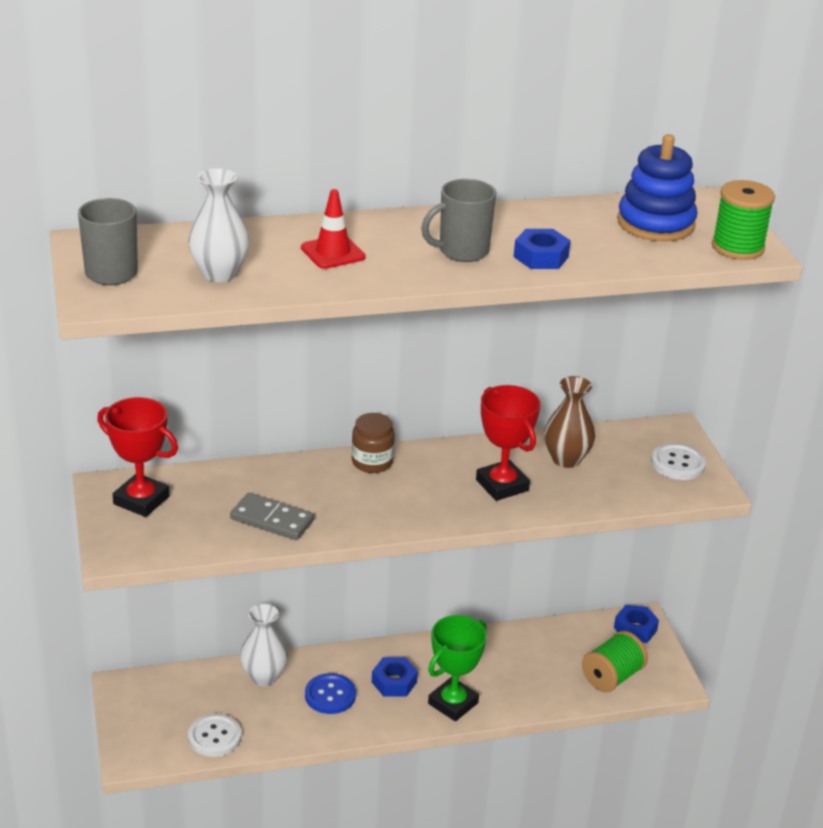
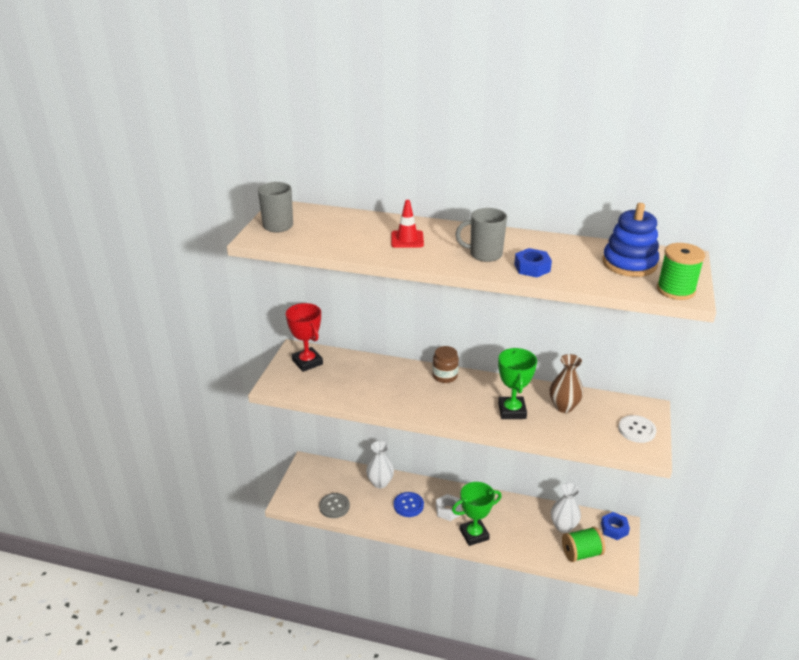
camera: 30 degrees right, 0 degrees up
(214, 737) = (334, 506): white button -> grey button
(219, 273) = (333, 238): white vase -> white vase (563, 526)
(272, 520) = (365, 392): grey domino -> none
(394, 682) = (448, 510): blue nut -> white nut
(502, 485) = (512, 411): red trophy -> green trophy

